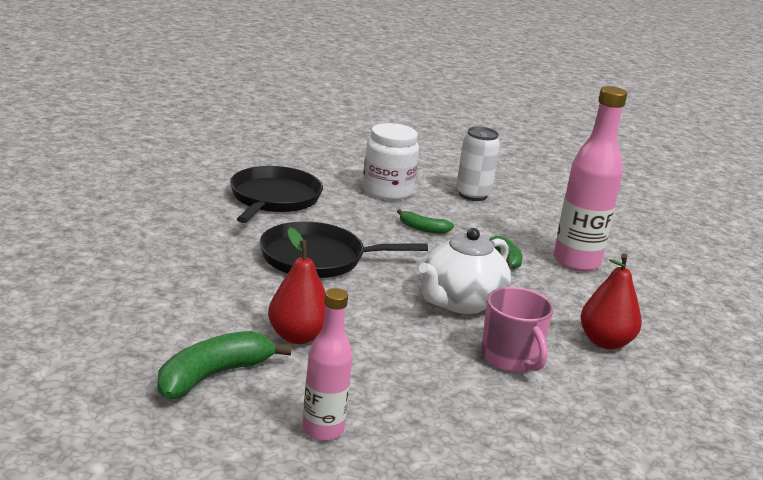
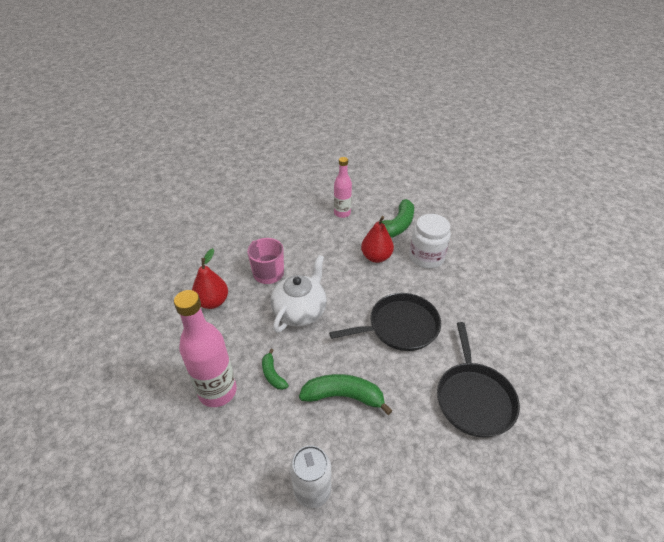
camera: 170 degrees right, 20 degrees up
(387, 191) = (394, 459): white jar -> white jar (426, 257)
(423, 229) = (343, 396): green banana -> green banana, size x1.80

